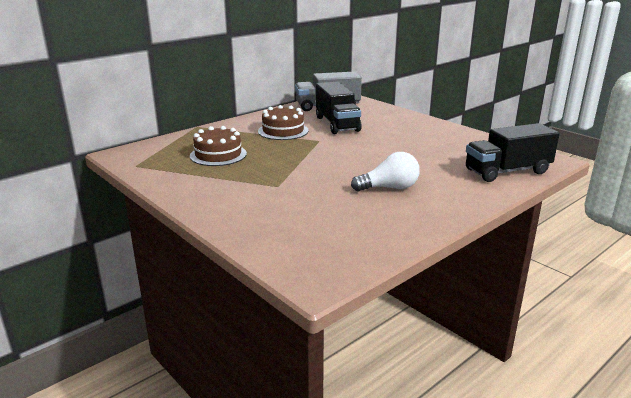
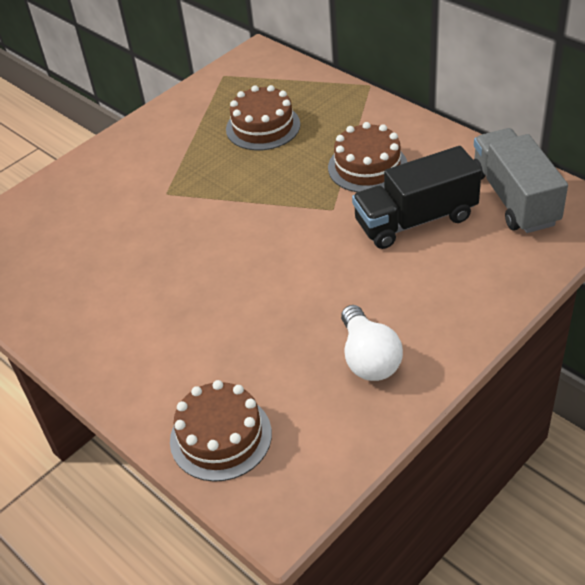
camera: 90 degrees right, 20 degrees up
(389, 188) = (158, 294): white light bulb -> white light bulb (368, 358)
(507, 171) = (221, 437): black truck -> brown cake

